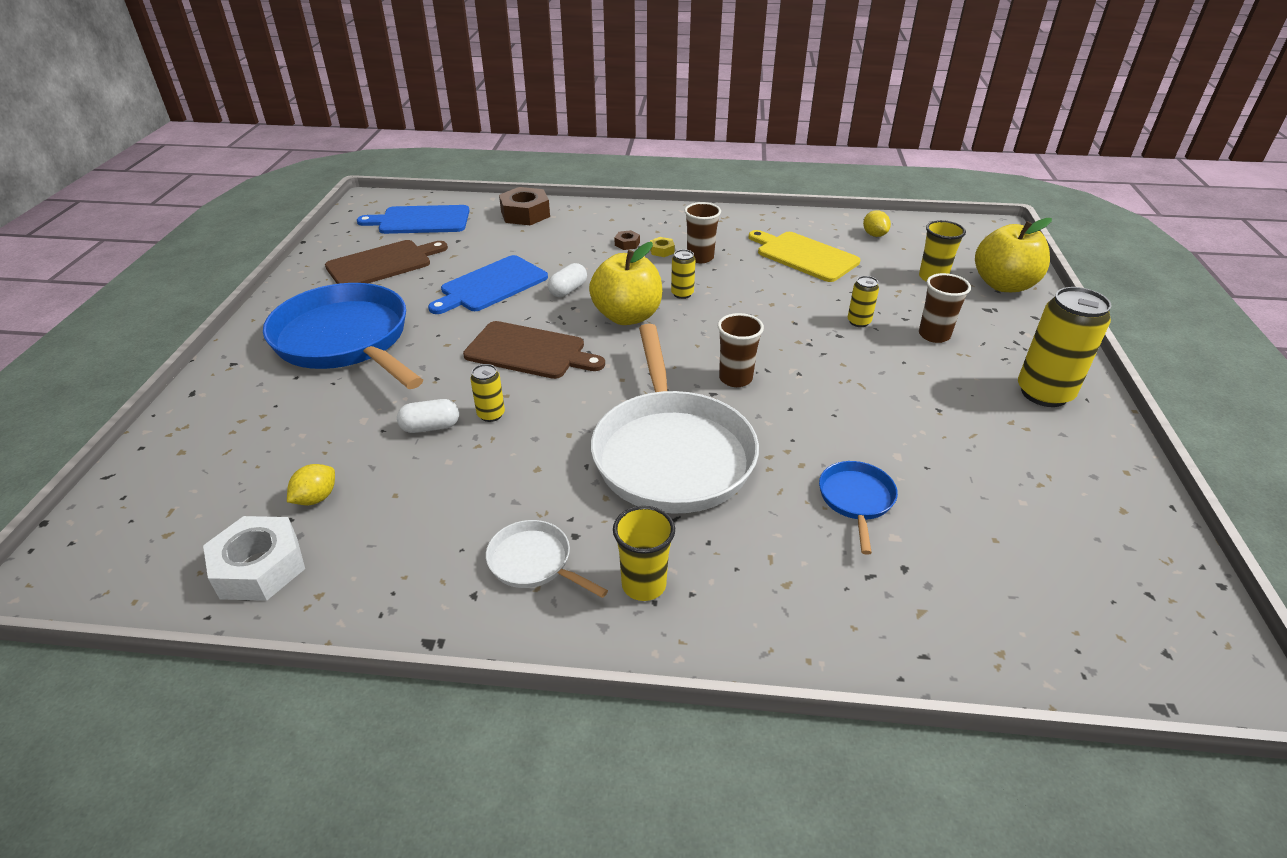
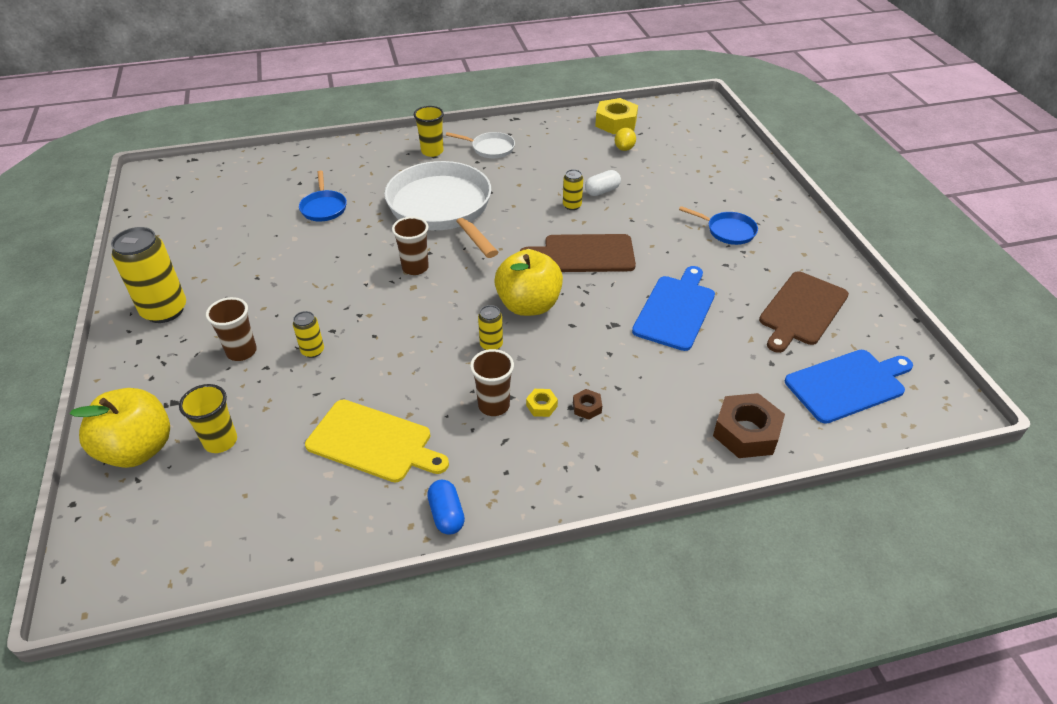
camera: 160 degrees right, 5 degrees up
(259, 567) = (616, 123): white nut -> yellow nut
(346, 341) = (727, 231): blue pan -> blue pan, size x0.44
(568, 290) = (601, 322): white capsule -> none
(757, 217) = (446, 514): none -> blue capsule
(874, 235) = (280, 516): yellow lemon -> none

